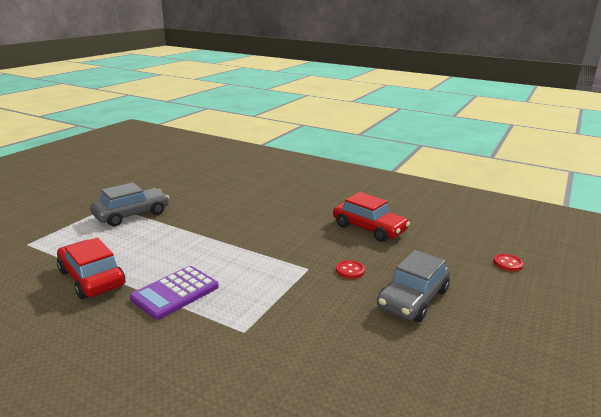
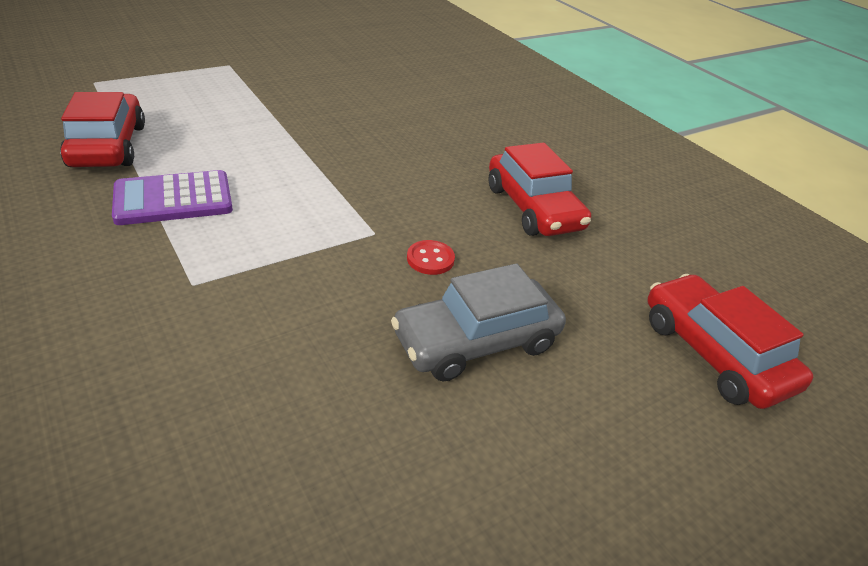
camera: 25 degrees right, 15 degrees up
(132, 214) = (240, 83): grey car -> none
(507, 263) = (713, 353): red button -> red car

